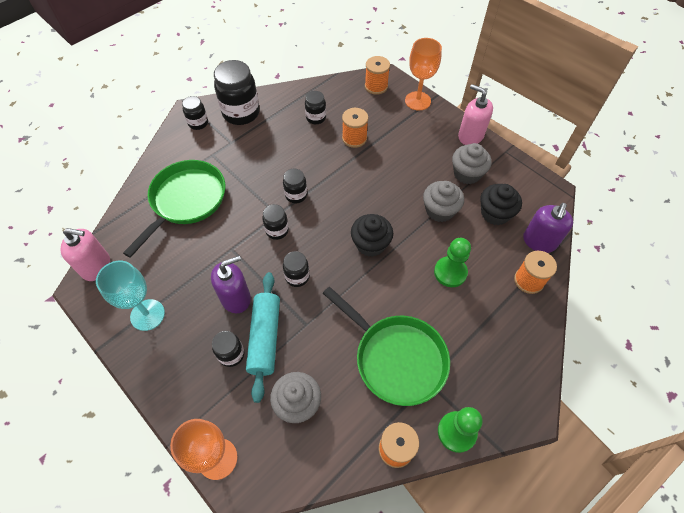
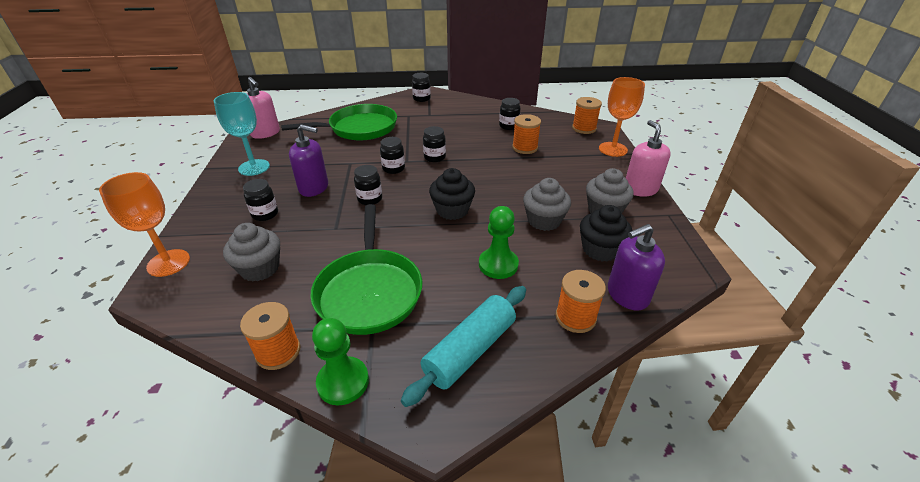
camera: 40 degrees right, 20 degrees down
(241, 113) = (457, 104): black jar -> none
(265, 338) = (298, 218): turquoise rolling pin -> turquoise rolling pin (470, 350)

